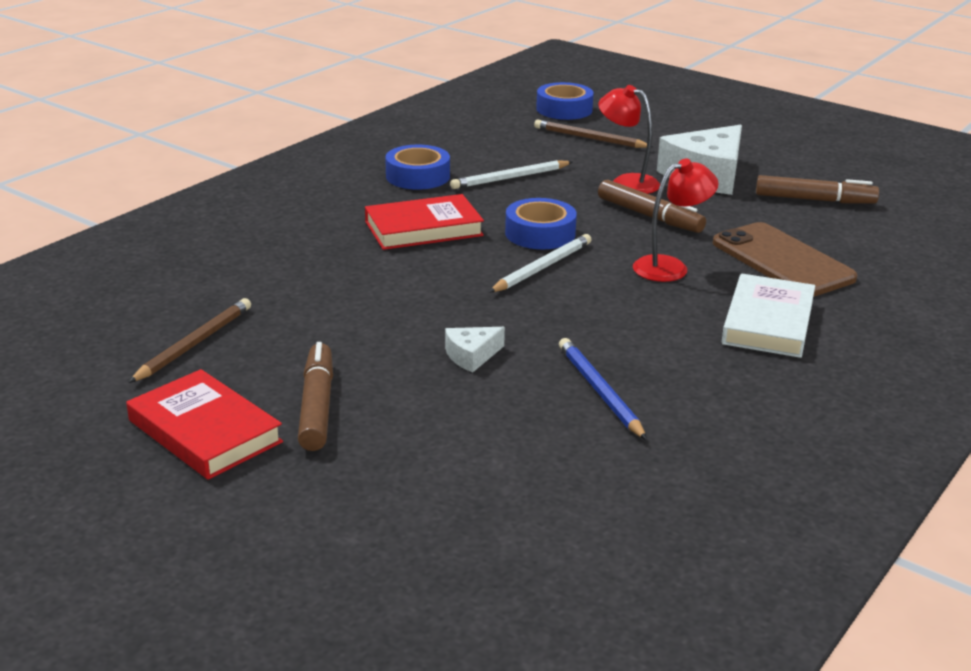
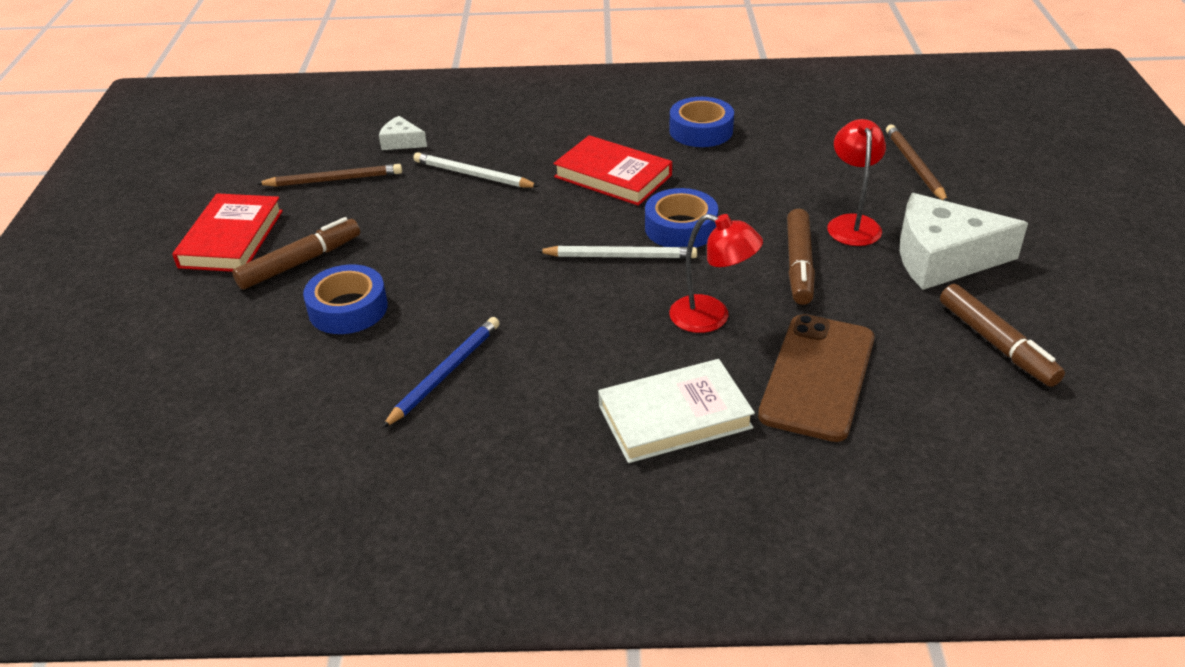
camera: 55 degrees right, 10 degrees up
(471, 355) = (436, 290): white cheese -> white cheese (401, 142)
(510, 178) = (765, 168): white pencil -> white pencil (473, 175)
(564, 109) = (955, 127): blue tape -> blue tape (348, 308)

